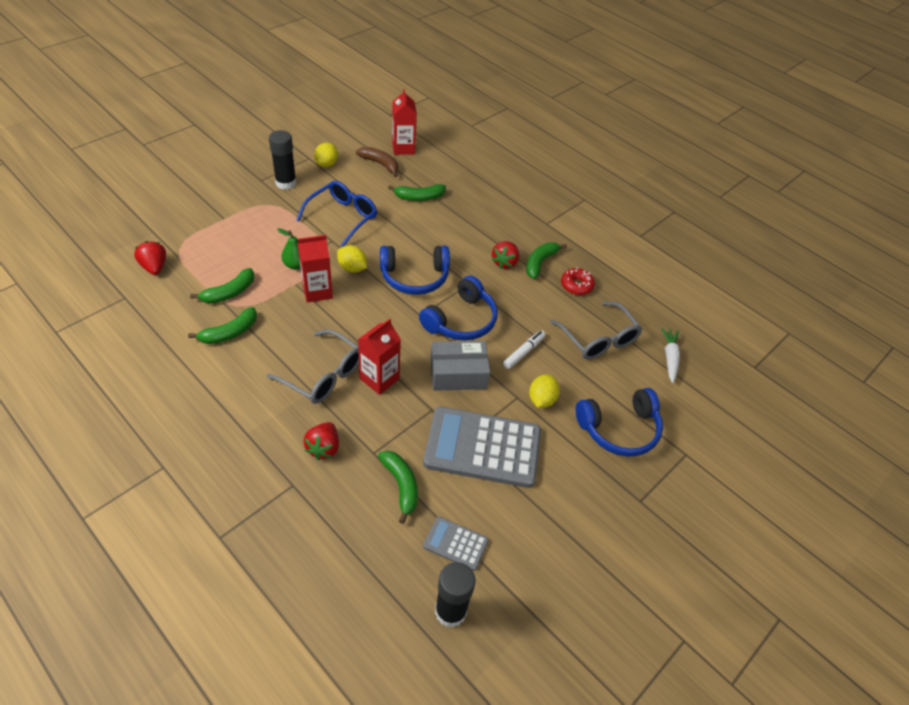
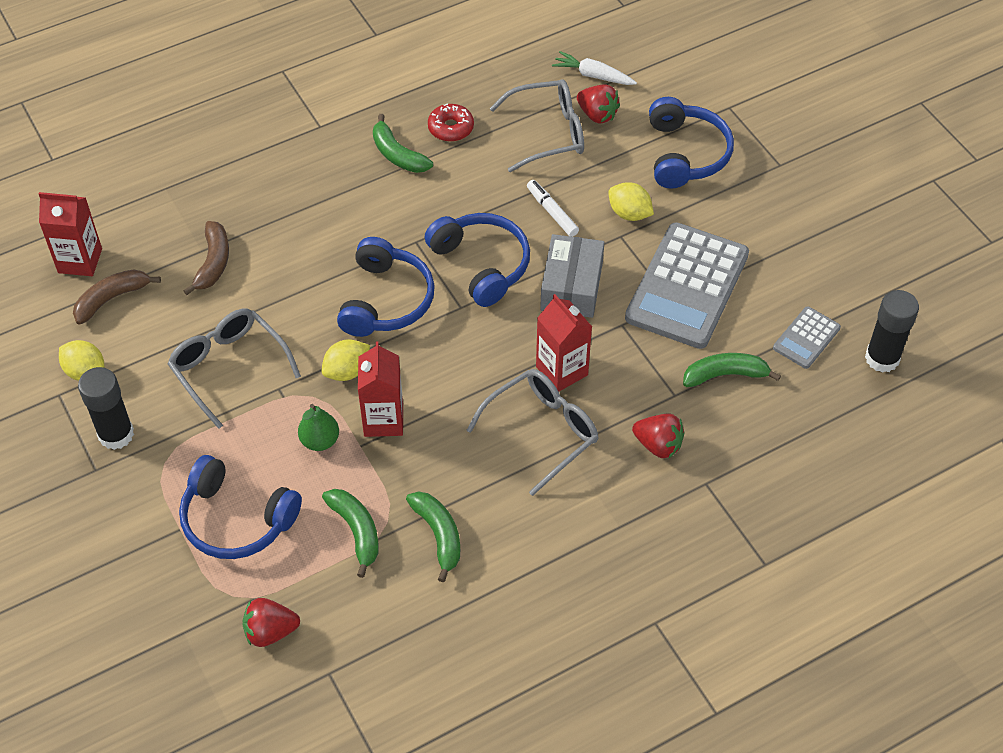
camera: 70 degrees left, 5 degrees up
(233, 239) = (236, 520): none -> blue headphones
(343, 217) = (228, 367): blue glasses -> grey glasses
(419, 197) = (213, 263): green banana -> brown banana
(505, 262) = (386, 193): red strawberry -> red strawberry (597, 115)

